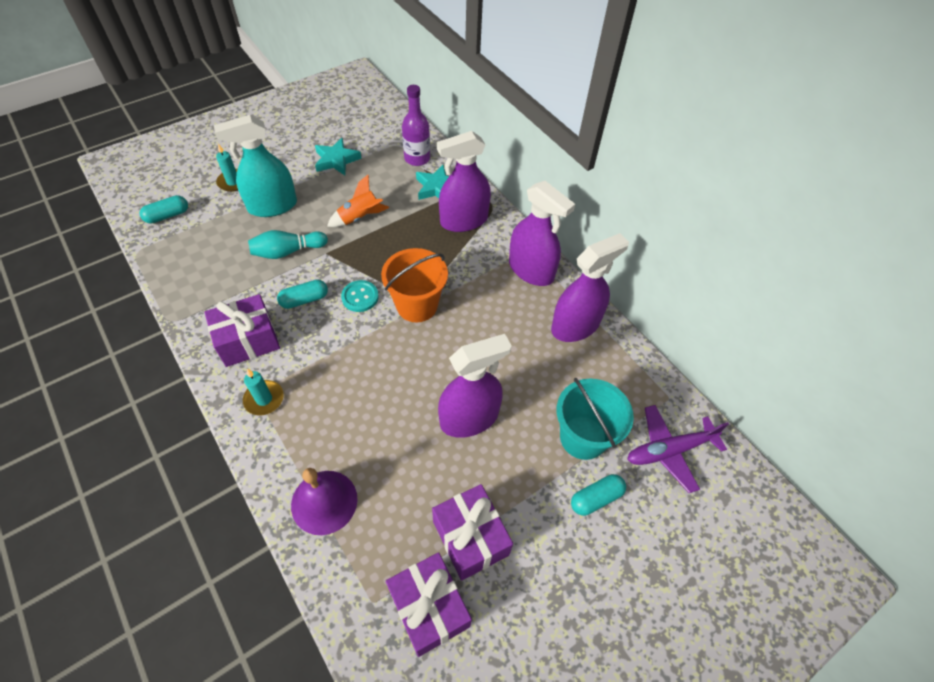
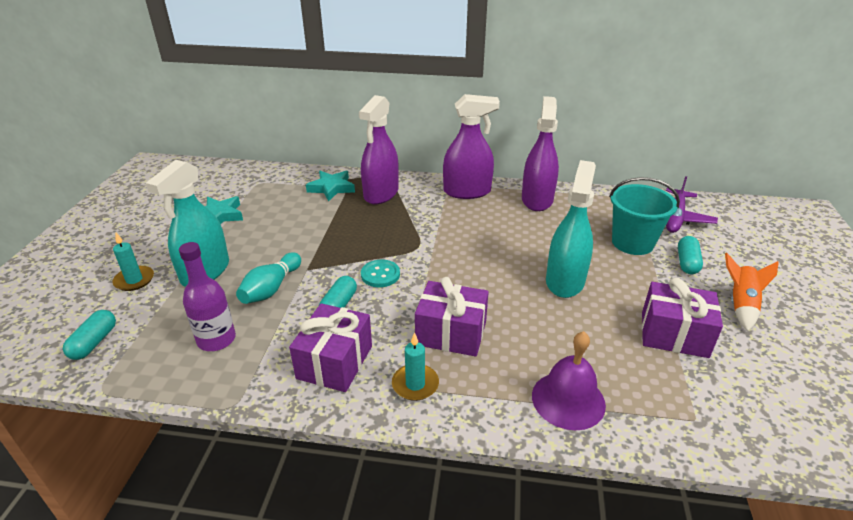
camera: 45 degrees left, 20 degrees down
(360, 218) = (299, 235): orange rocket -> orange rocket (741, 305)
(417, 158) = (288, 182): purple bottle -> purple bottle (216, 339)
(417, 305) = (429, 252): orange bucket -> none
(429, 608) = (723, 388): purple gift -> purple gift (451, 333)
(469, 418) = (565, 281): purple spray bottle -> turquoise spray bottle

